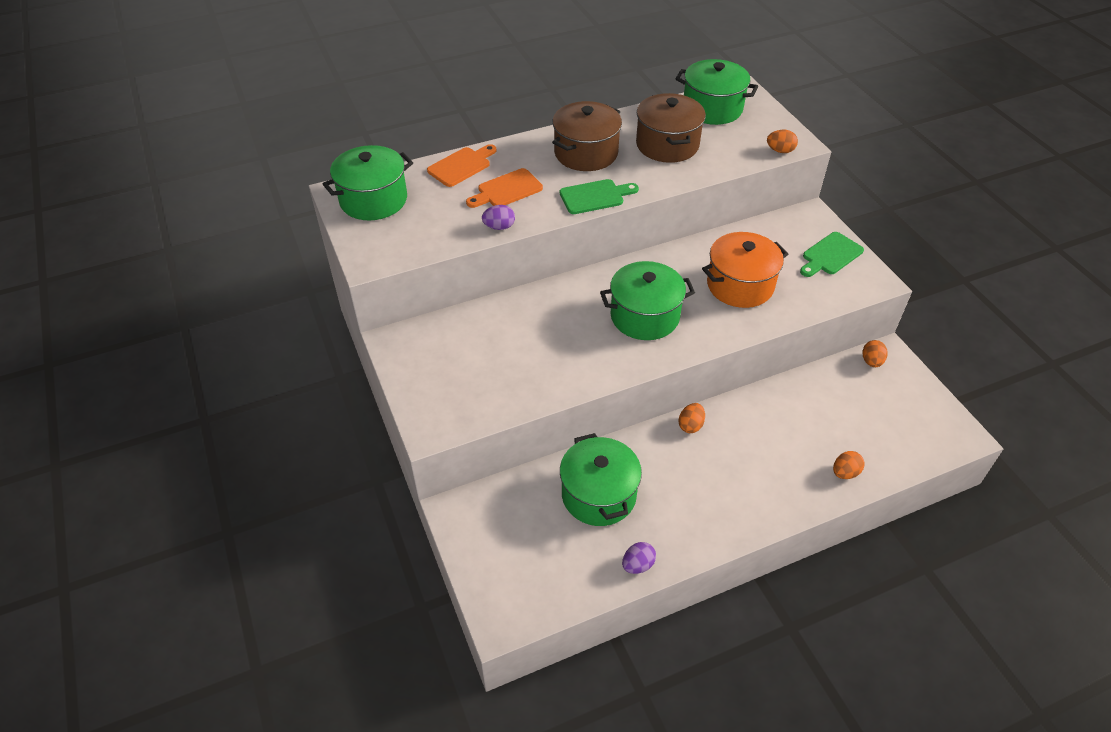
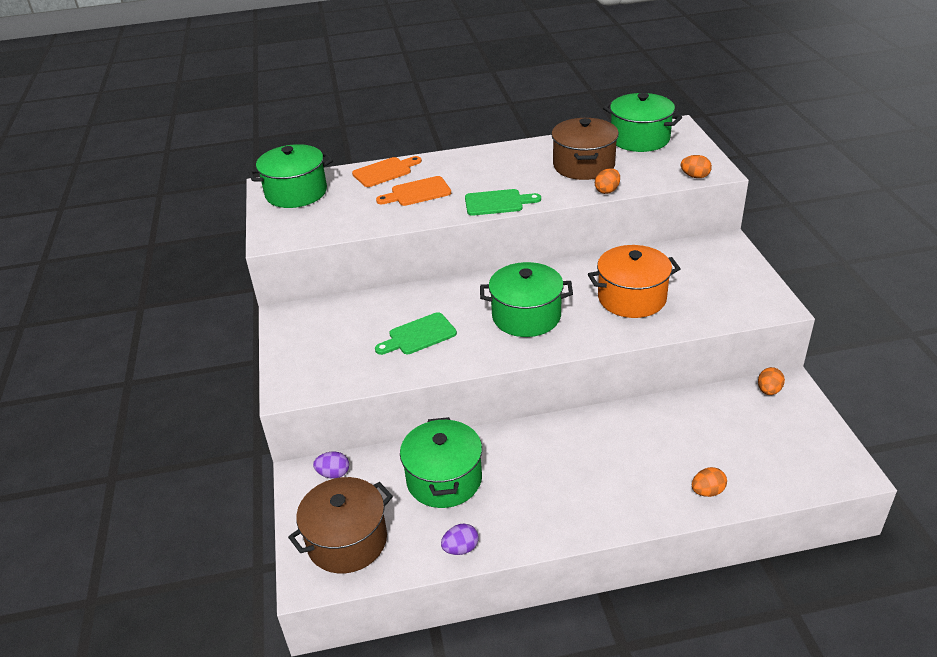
camera: 15 degrees right, 10 degrees down
(499, 227) = (398, 221): purple egg -> purple egg (333, 474)
(586, 153) = (503, 168): brown pot -> brown pot (347, 541)
(690, 425) = (557, 428): orange egg -> orange egg (607, 191)
(830, 255) = (735, 279): green cutting board -> green cutting board (419, 335)

